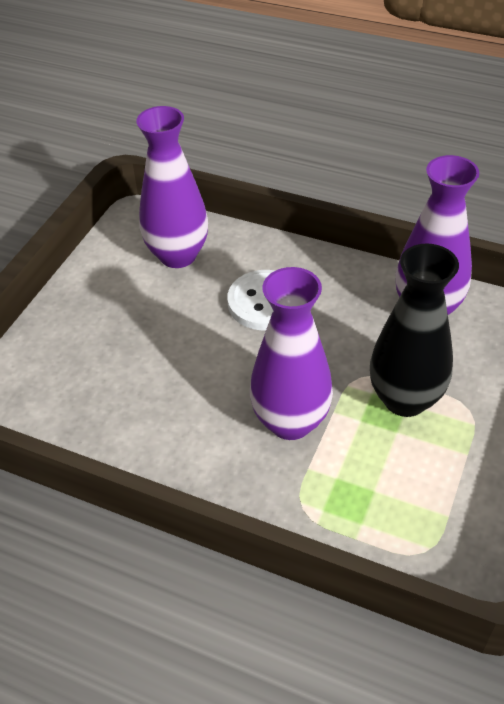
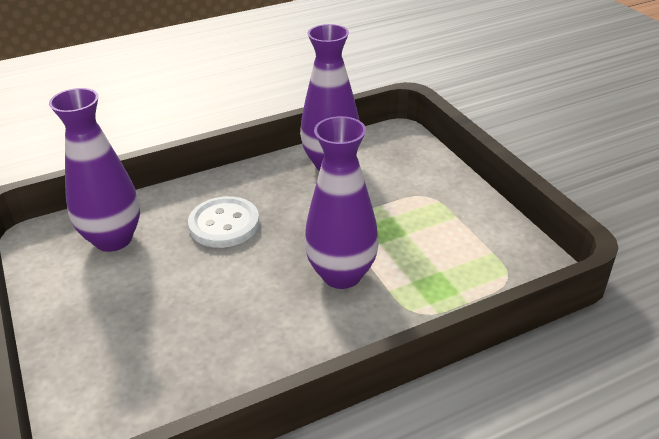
camera: 50 degrees left, 10 degrees down
(405, 399) = (387, 215): black vase -> none

